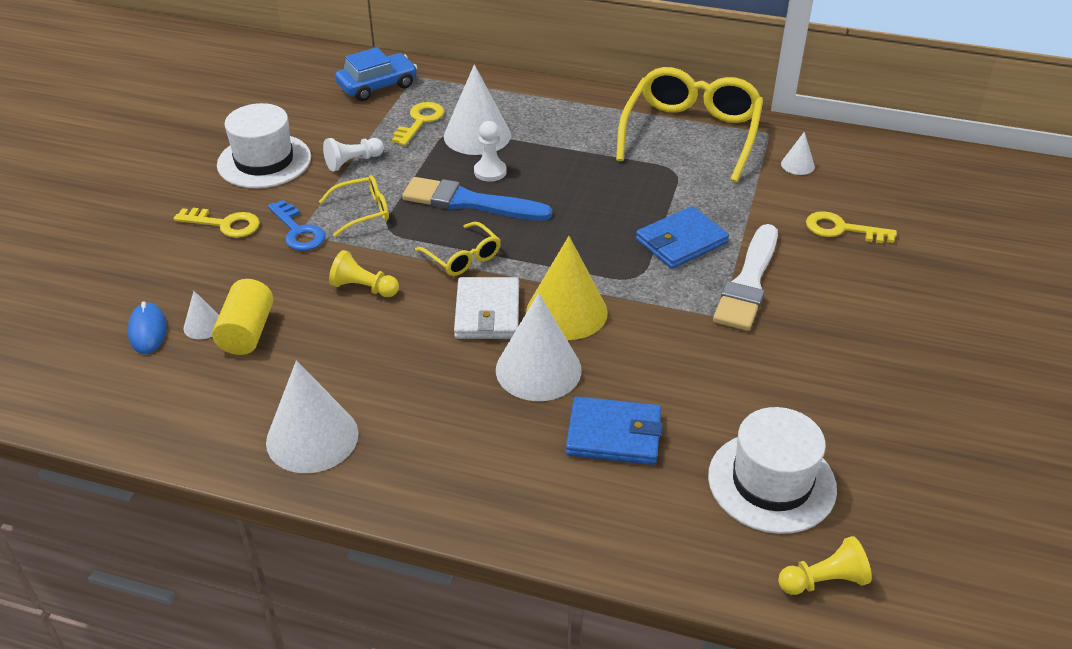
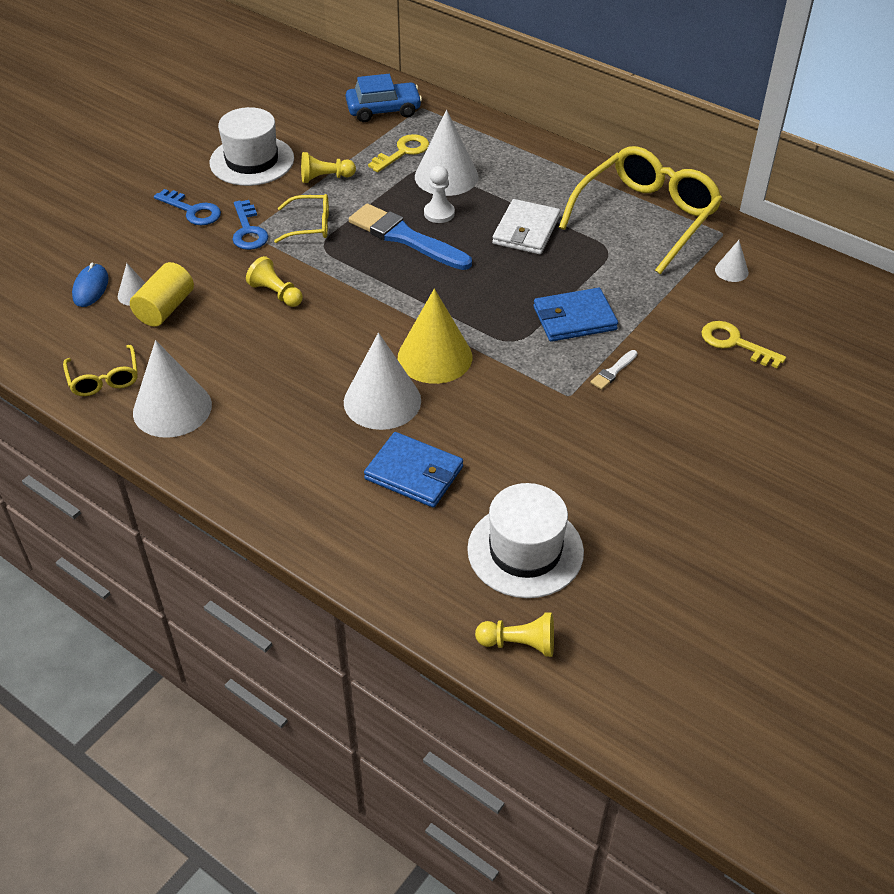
camera: 20 degrees right, 5 degrees up
(225, 224) = (192, 211): yellow key -> blue key
(353, 162) = (325, 178): white pawn -> yellow pawn
(463, 257) = (372, 287): yellow glasses -> yellow glasses (104, 379)
(487, 312) = (367, 340): white wallet -> white wallet (526, 230)
(748, 283) = (613, 371): white brush -> white brush, size x0.42

